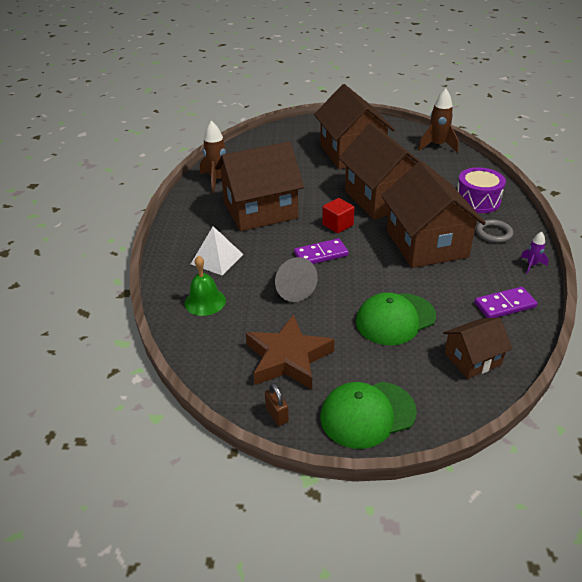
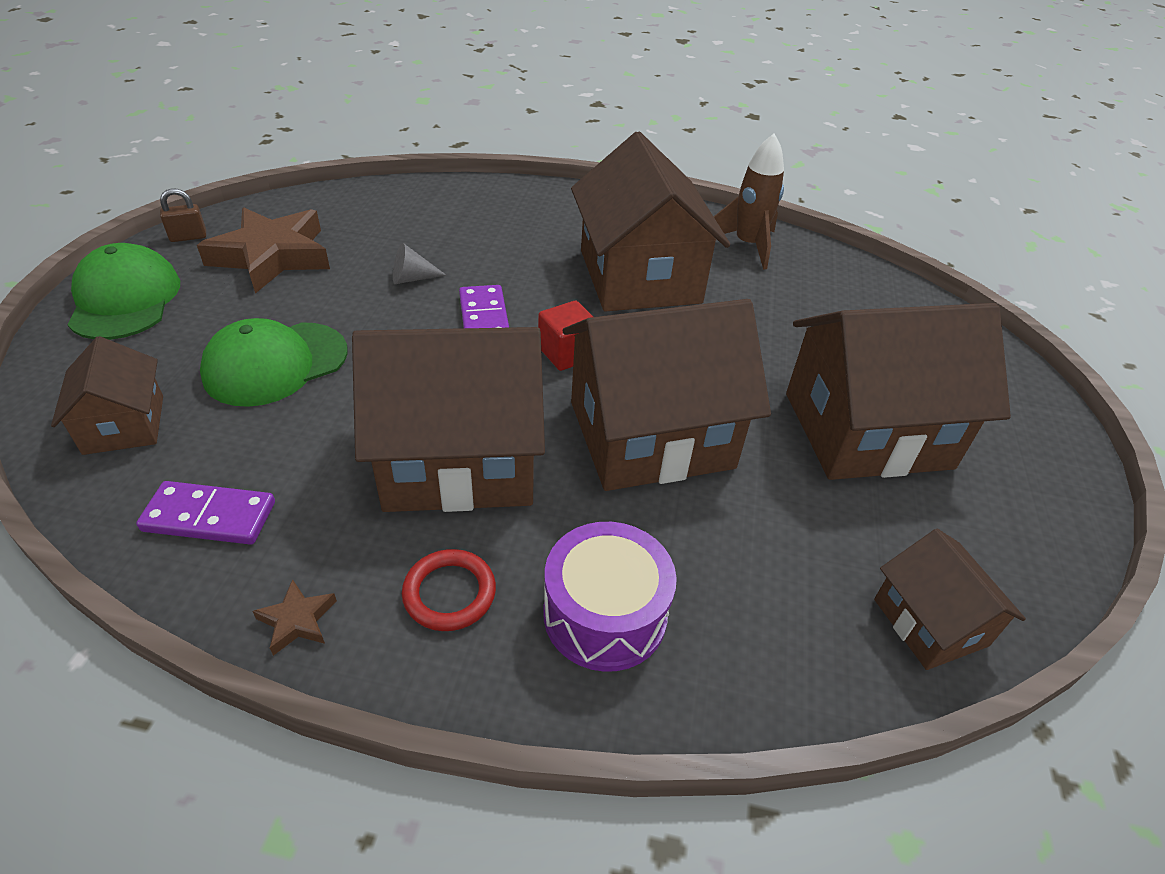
camera: 95 degrees right, 5 degrees up
(205, 301) = (425, 210): green bell -> none
(217, 259) = (516, 226): white pyramid -> none
(291, 288) = (412, 278): grey cone -> grey cone, size x0.59
(395, 319) = (275, 364): green cap -> green cap turned 105 degrees counterclockwise
(437, 146) = (930, 622): brown rocket -> brown house
(493, 233) = (449, 593): grey ring -> red ring
(504, 305) = (210, 516): purple domino -> purple domino turned 75 degrees counterclockwise
(531, 265) = (297, 620): purple rocket -> brown star

